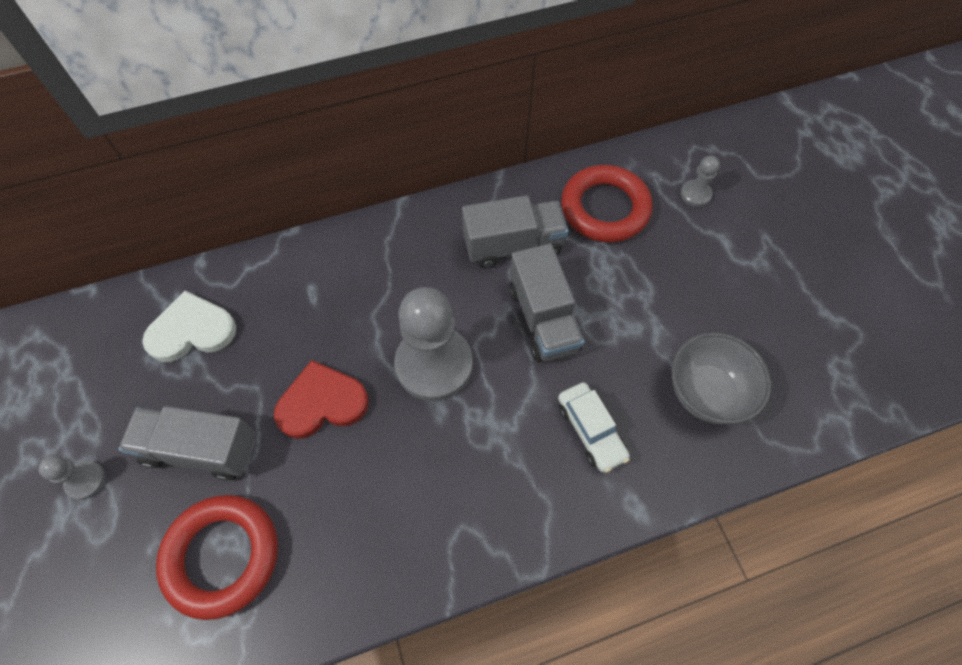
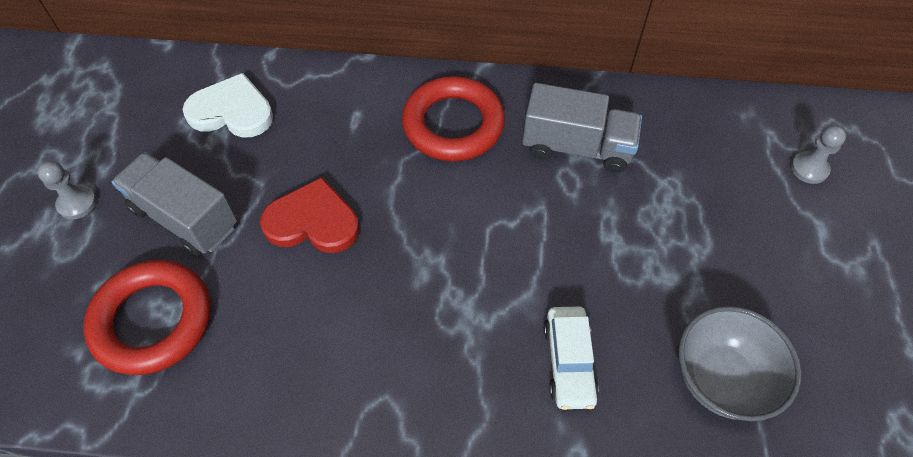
camera: 25 degrees right, 5 degrees down
(434, 364) = (438, 230): grey pawn -> none
(543, 319) = (572, 230): grey truck -> none
(605, 208) = (695, 147): red ring -> red ring (453, 124)

